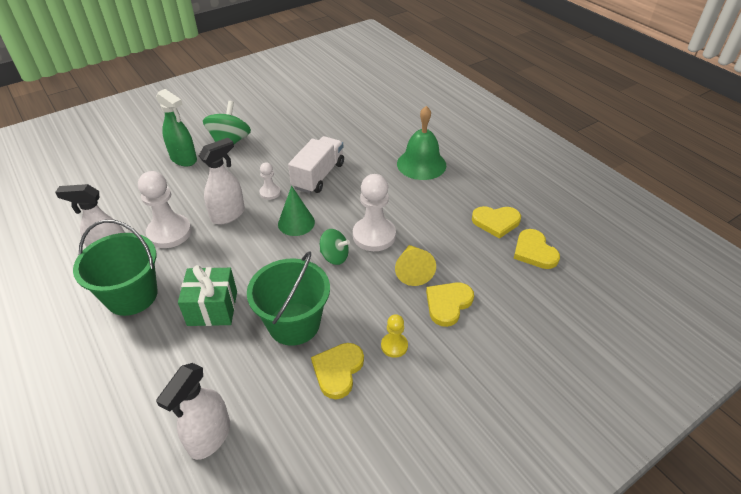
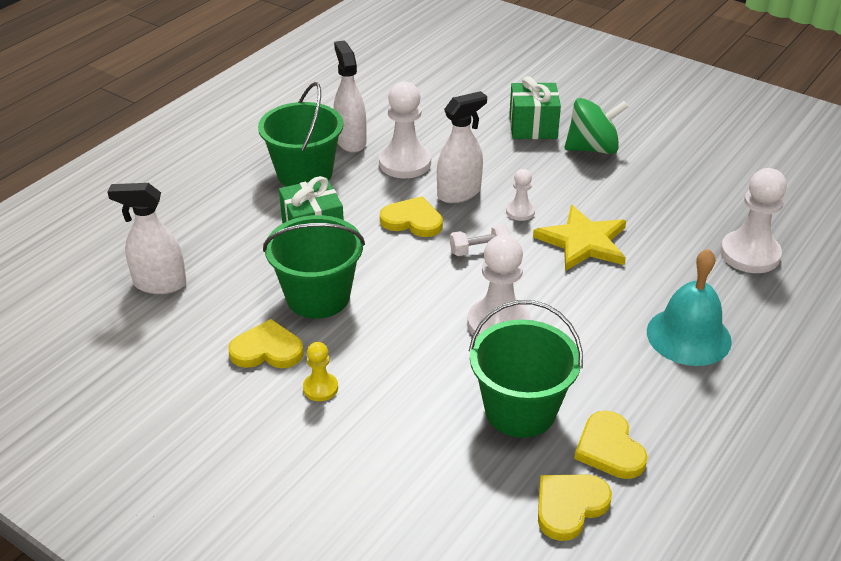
camera: 70 degrees right, 5 degrees down
(184, 159) = (533, 127): green spray bottle -> green gift
(228, 215) = (459, 193): white spray bottle -> white spray bottle turned 60 degrees counterclockwise
(296, 223) = (479, 250): green cone -> white dumbbell
(318, 176) = (583, 242): white truck -> yellow star
(334, 257) = (439, 299): green spinning top -> none
(368, 121) = (750, 254): none -> white pawn
(413, 270) = (454, 377): yellow cone -> none
(421, 164) = (688, 336): green bell -> turquoise bell
(448, 304) = (411, 425): yellow heart -> yellow heart (412, 220)
(454, 249) = (520, 410): none -> green bucket

